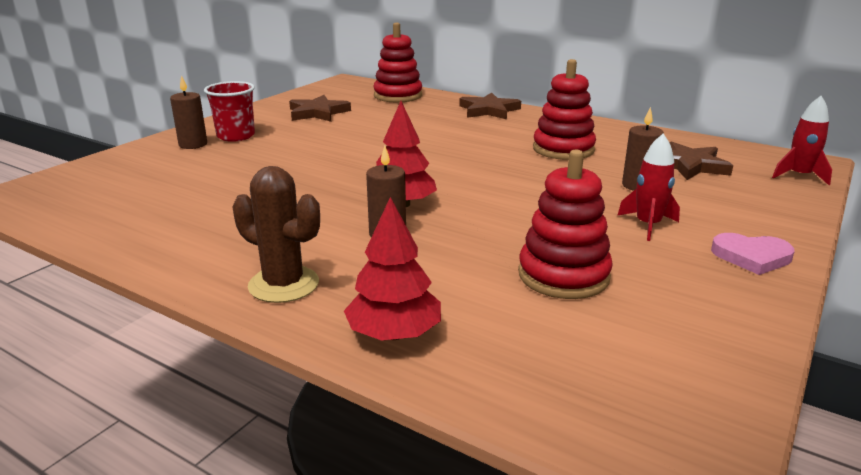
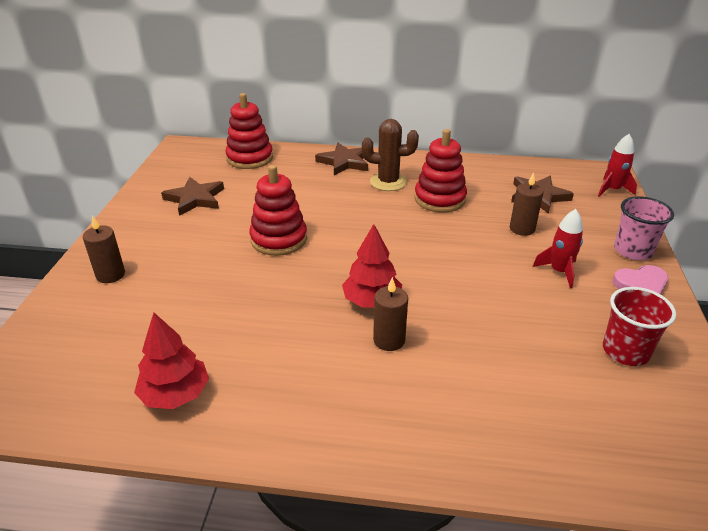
camera: 25 degrees left, 10 degrees up
(236, 136) = (143, 251): red cup -> red cup (625, 351)
(283, 284) = (359, 427): brown cactus -> brown cactus (388, 182)
(394, 334) = (484, 448): red tree -> red tree (175, 394)
(563, 275) = (546, 344): red stacking toy -> red stacking toy (279, 239)
(771, 228) = (633, 251): none -> pink cup

